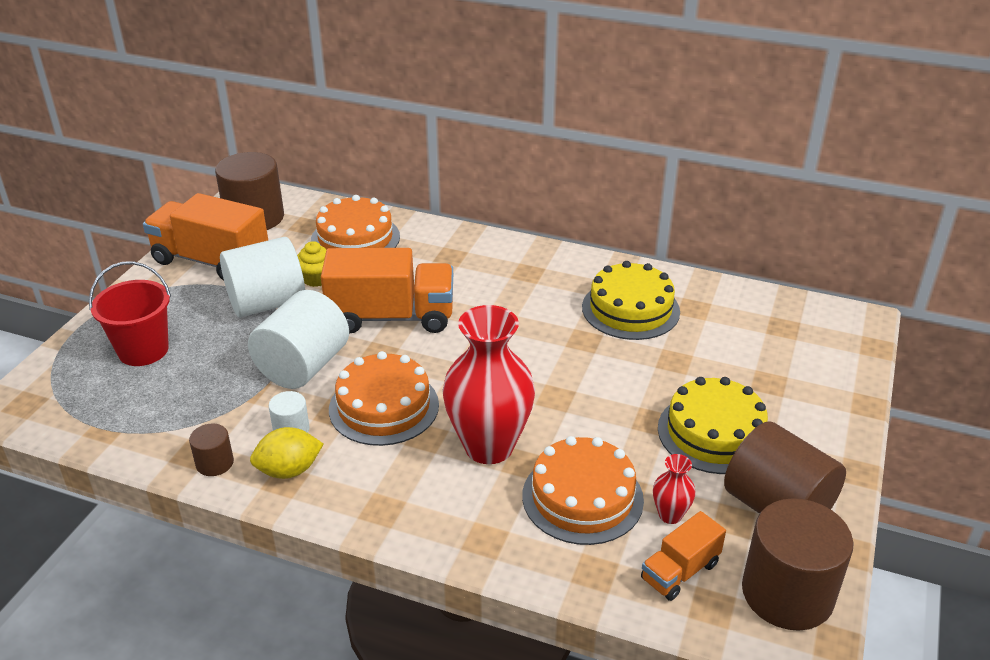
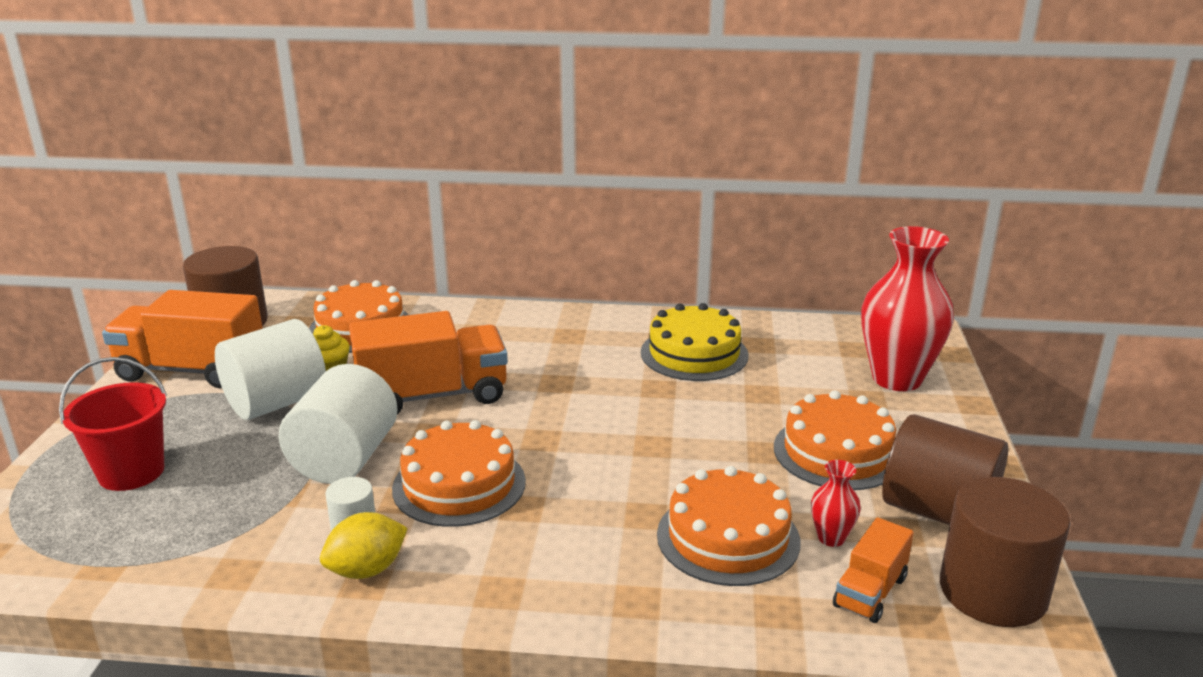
camera: 15 degrees left, 10 degrees down
(214, 463) = (266, 578): brown cylinder -> none
(489, 446) = (599, 505): red vase -> red vase (897, 379)
(714, 433) = (837, 452): yellow cake -> orange cake

